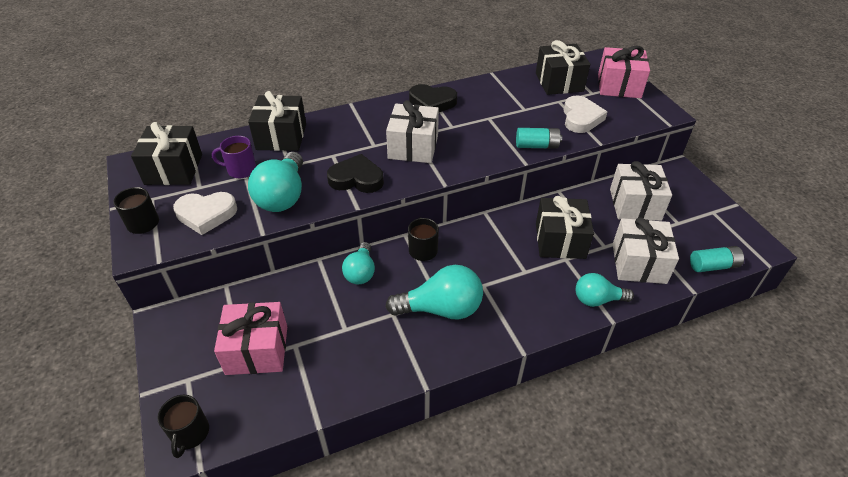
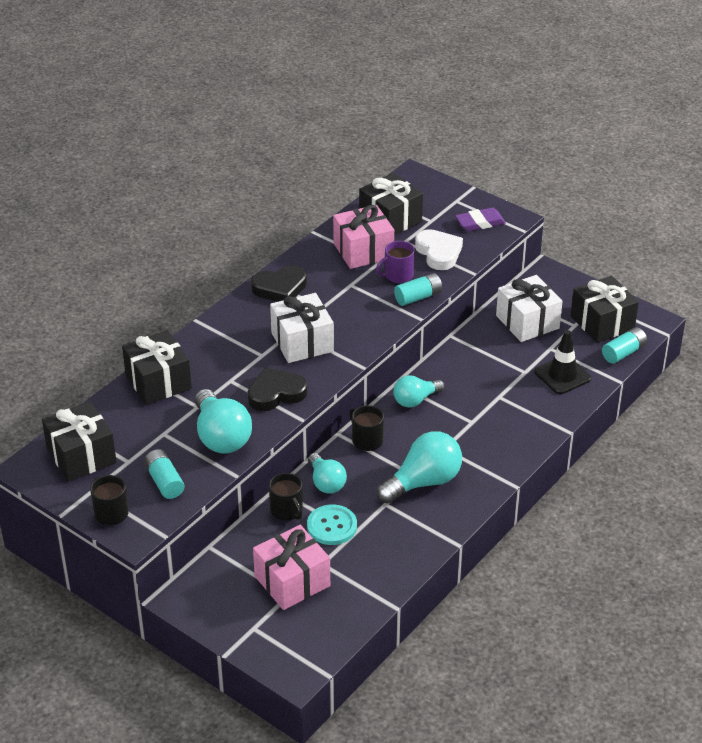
camera: 30 degrees left, 5 degrees down
(190, 433) = (296, 659): black mug -> black mug (287, 510)
(206, 214) = (164, 481): white heart -> turquoise battery
(241, 170) = (152, 429): purple mug -> purple mug (398, 275)
(332, 314) = (332, 526): none -> turquoise button
(560, 240) = (483, 382): black gift -> black gift (602, 323)
(597, 299) = (547, 420): turquoise light bulb -> turquoise light bulb (415, 400)
(619, 86) = (451, 203): pink gift -> pink gift (363, 251)
(634, 107) = (480, 223): none -> purple eraser
(639, 263) = (562, 375): white gift -> black traffic cone

